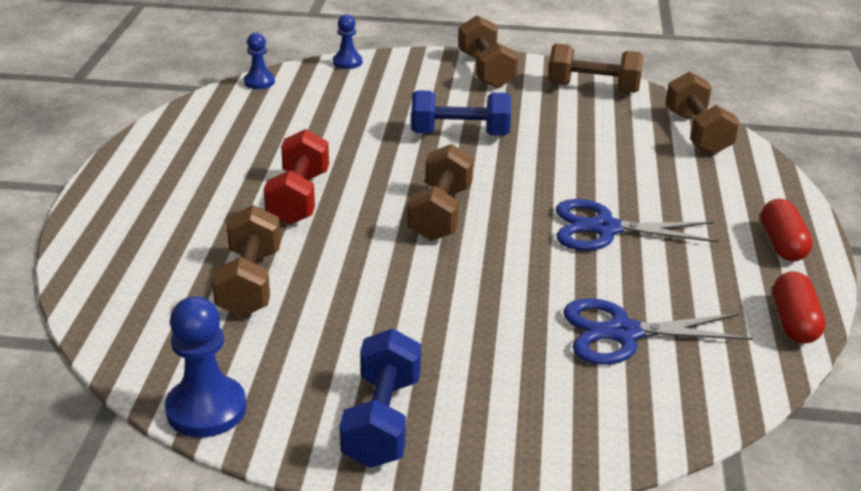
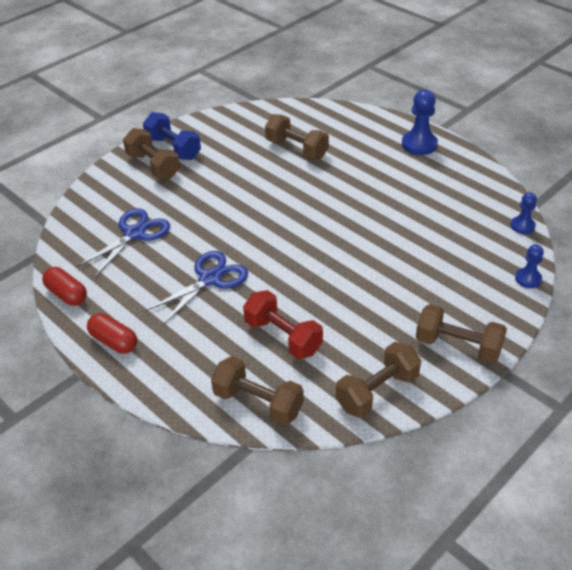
camera: 130 degrees right, 10 degrees up
(206, 409) = (229, 115): blue pawn -> blue pawn (419, 144)
(298, 198) = (356, 188): red dumbbell -> red dumbbell (283, 337)
(441, 214) = (290, 227): brown dumbbell -> brown dumbbell (153, 166)
(460, 134) = (370, 279): blue dumbbell -> none

